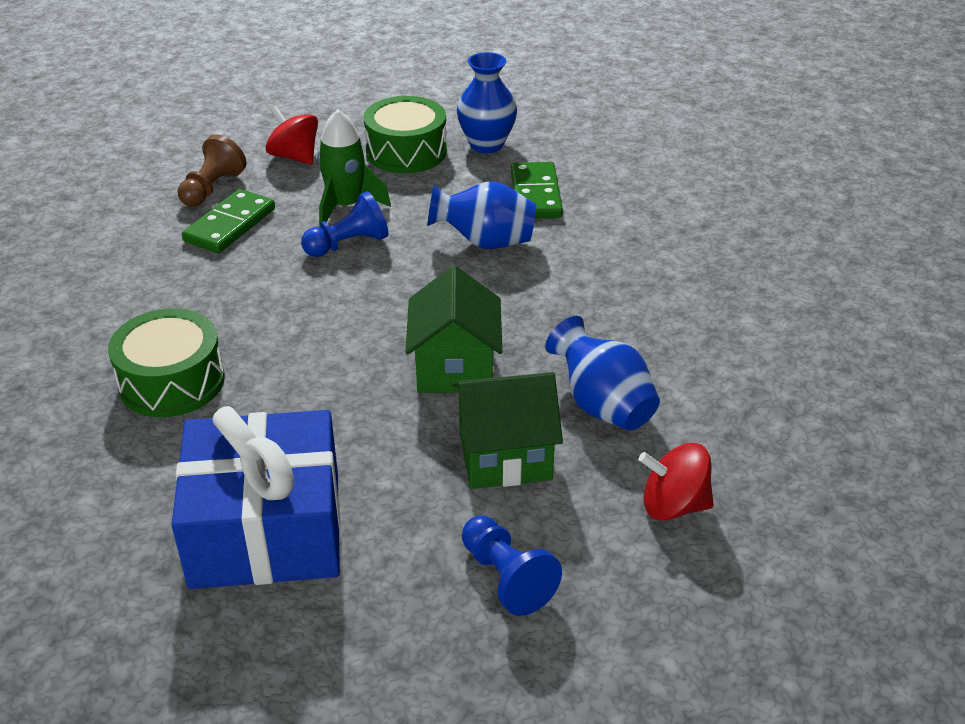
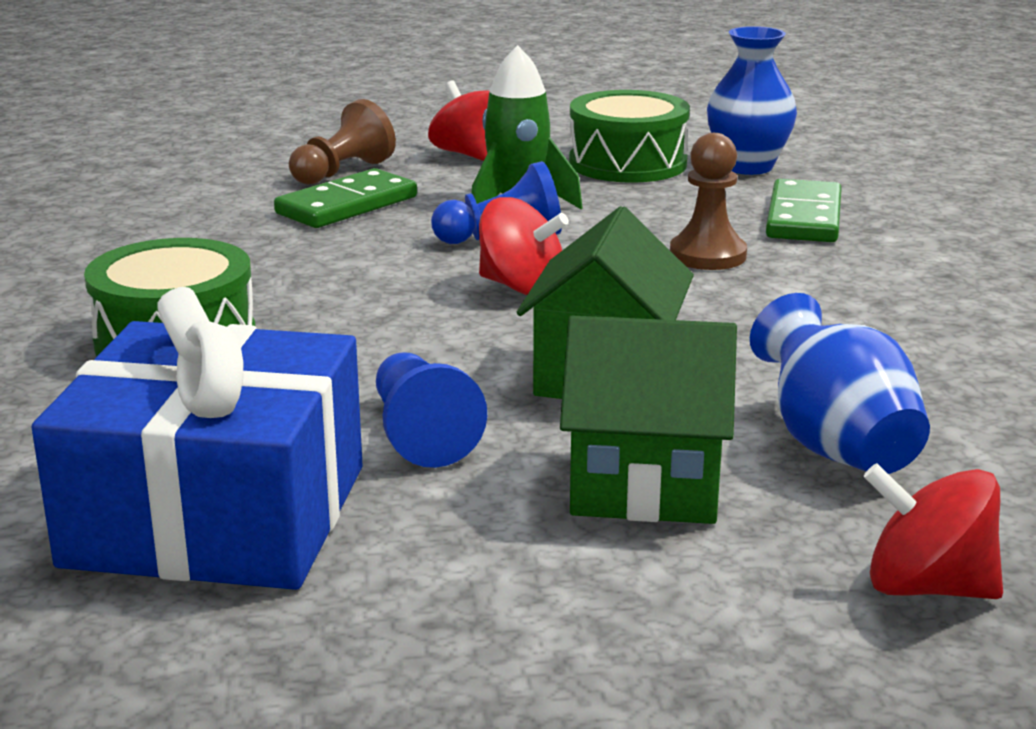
camera: 15 degrees right, 15 degrees down
(377, 293) = (521, 287): none -> red spinning top
(485, 242) = (707, 255): blue vase -> brown pawn
(506, 578) = (585, 637): blue pawn -> blue pawn (421, 434)

